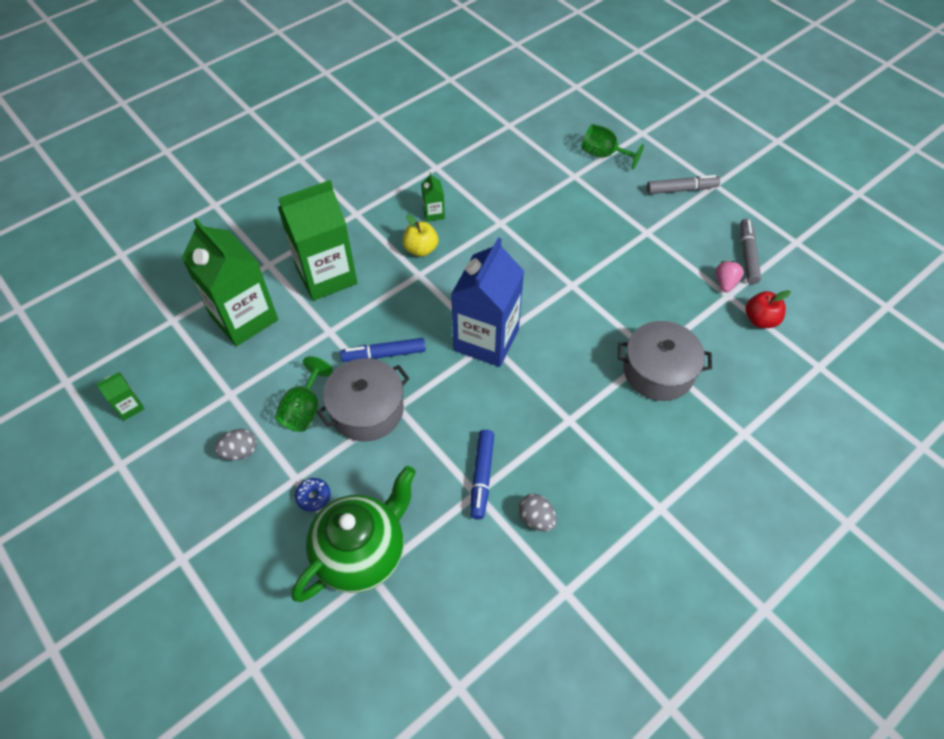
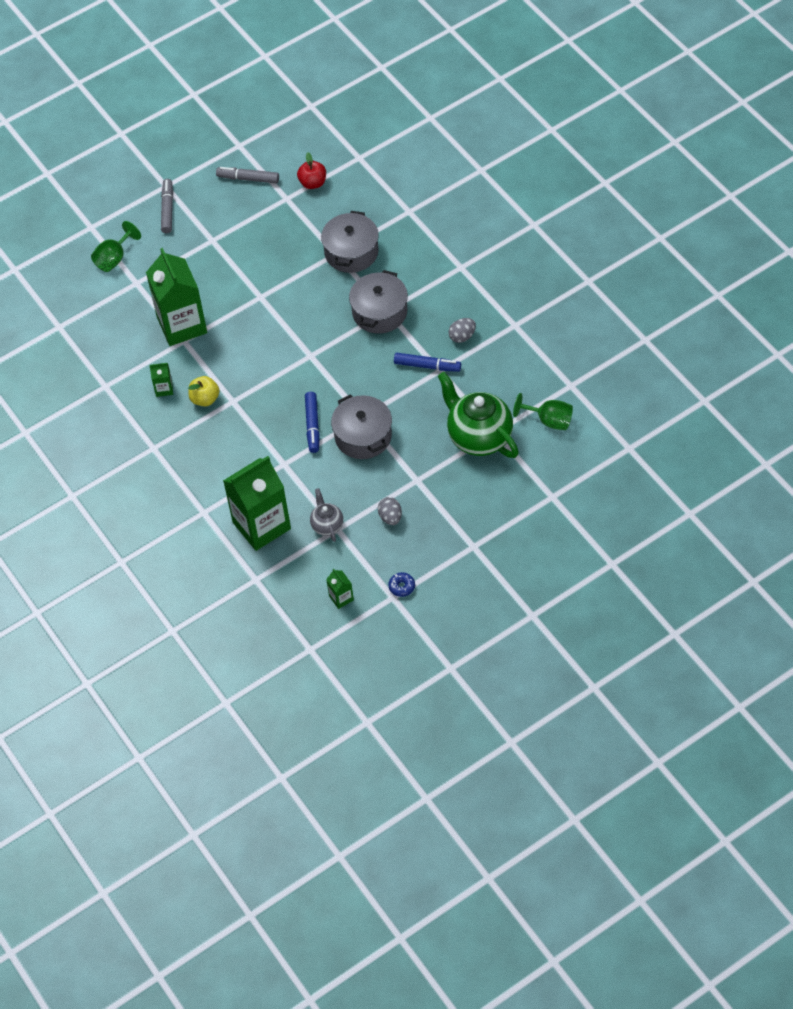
camera: 80 degrees left, 0 degrees up
(236, 383) = (327, 525): none -> grey teapot
(304, 409) = (357, 477): green goblet -> green goblet (549, 420)
(313, 497) = (433, 468): blue donut -> blue donut (402, 587)
(326, 276) = (224, 468): green carton -> green carton (182, 325)
(486, 340) = (307, 357): blue carton -> none
(565, 412) = (379, 312): none -> grey pot
(725, 283) = (274, 198): pink strawberry -> none

